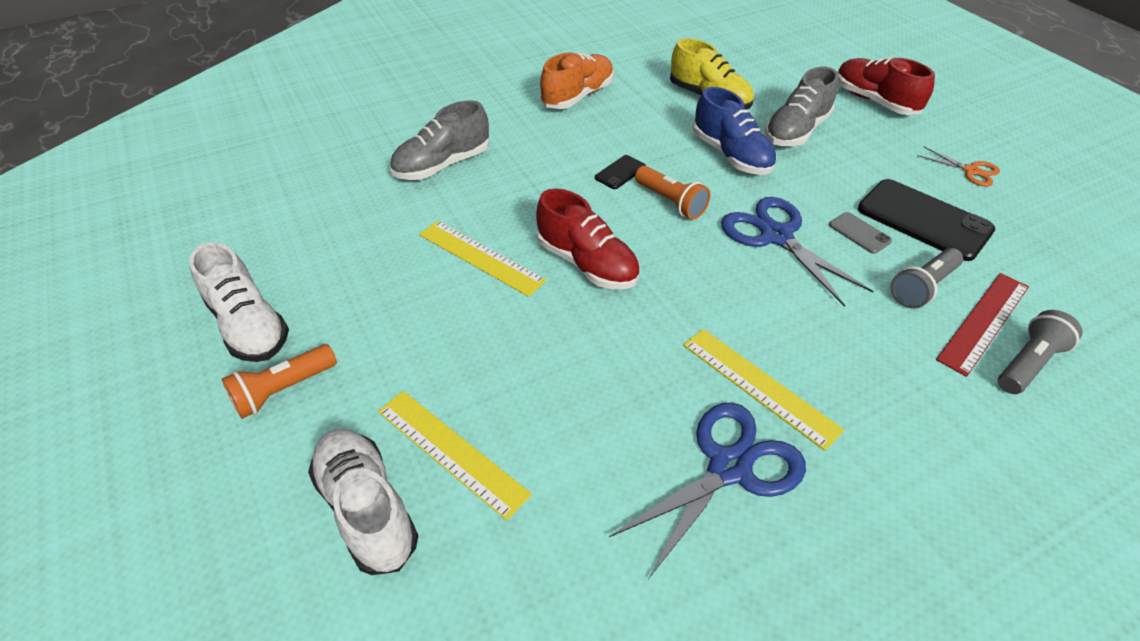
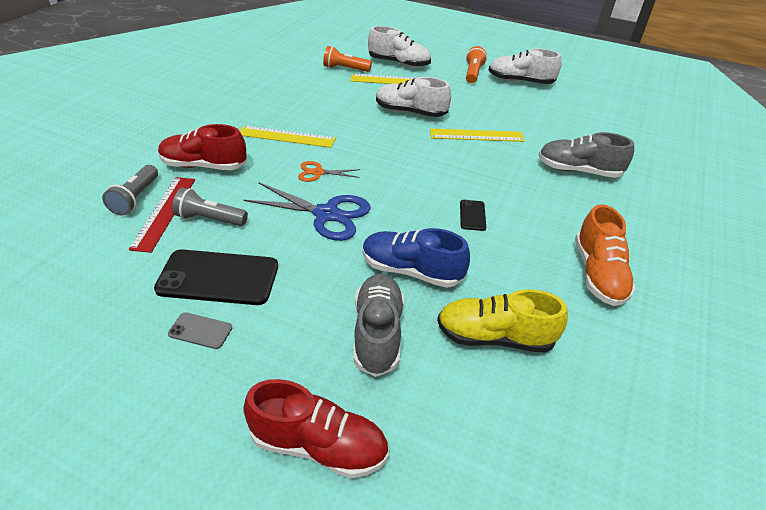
camera: 140 degrees right, 5 degrees down
(443, 165) = (578, 171): grey shoe -> grey shoe turned 90 degrees counterclockwise
(516, 344) = (410, 112): none -> white shoe
(587, 263) = (421, 153): red shoe -> red shoe (204, 166)
(670, 202) = (415, 208): orange flashlight -> orange flashlight (345, 69)
(729, 467) = (282, 109): blue scissors -> none
(859, 233) = (268, 242): grey phone -> grey phone (200, 331)
(922, 287) = (210, 219): grey flashlight -> grey flashlight turned 90 degrees counterclockwise
(970, 171) = (177, 366): orange scissors -> orange scissors (318, 172)

